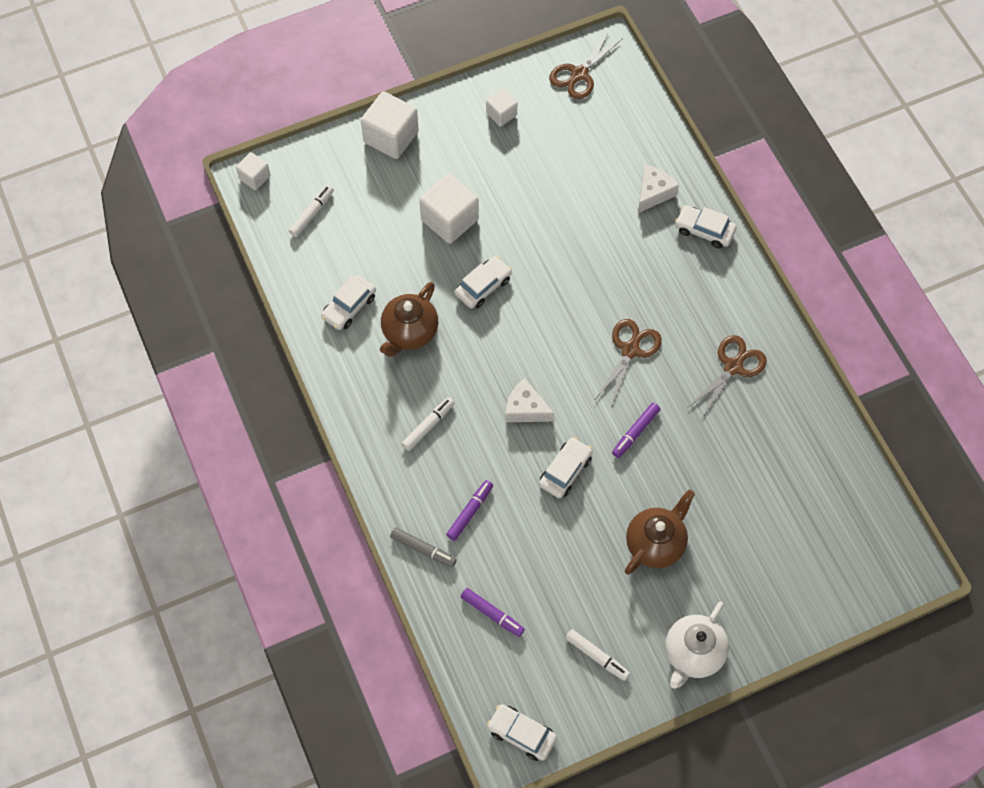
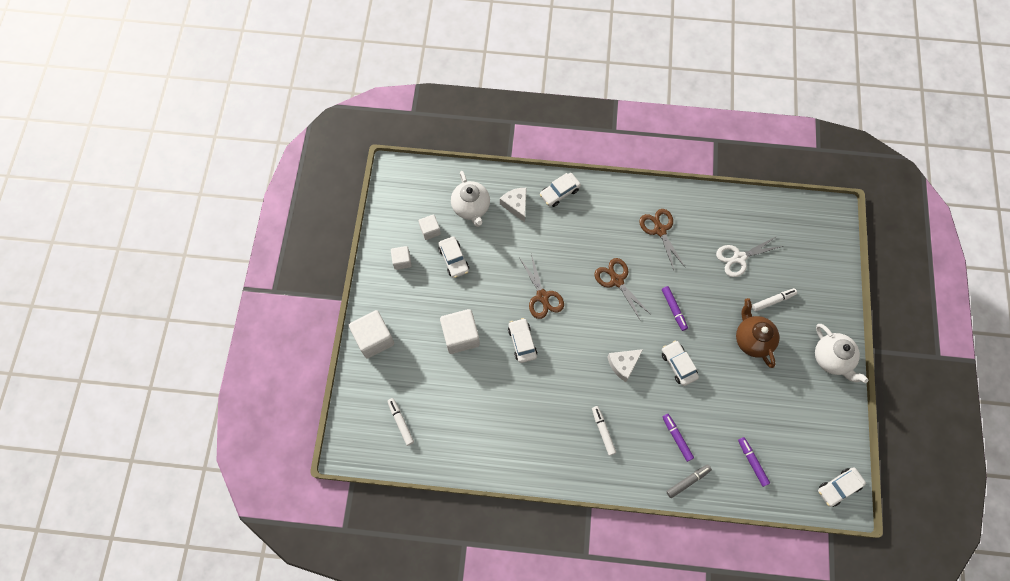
camera: 60 degrees left, 5 degrees up
(254, 177) = (347, 446): white cube -> white cube (430, 230)
(349, 307) = (487, 435): white car -> white car (454, 259)
(409, 332) = (529, 406): brown teapot -> none
(492, 614) = (752, 462): purple marker -> purple marker turned 90 degrees counterclockwise
(579, 74) = (403, 198): brown scissors -> brown scissors (542, 296)
(597, 656) = (808, 415): white marker -> white marker (773, 301)
(617, 148) = (471, 207): none -> white teapot
(760, 478) = (739, 258): none -> white scissors

